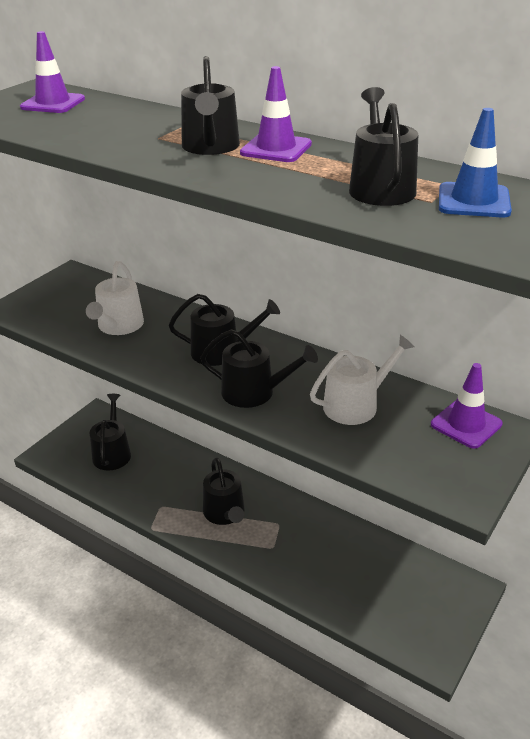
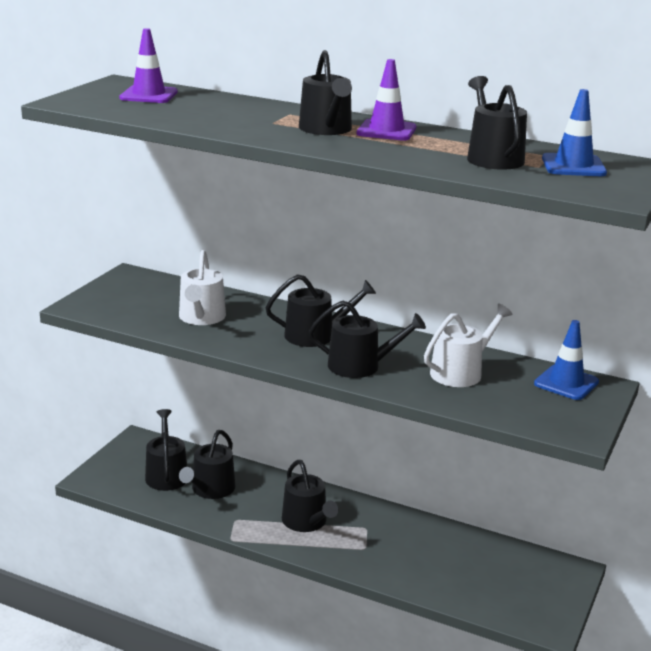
camera: 10 degrees left, 10 degrees down
(147, 471) = (210, 489): none -> black watering can
(466, 424) = (566, 383): purple traffic cone -> blue traffic cone

